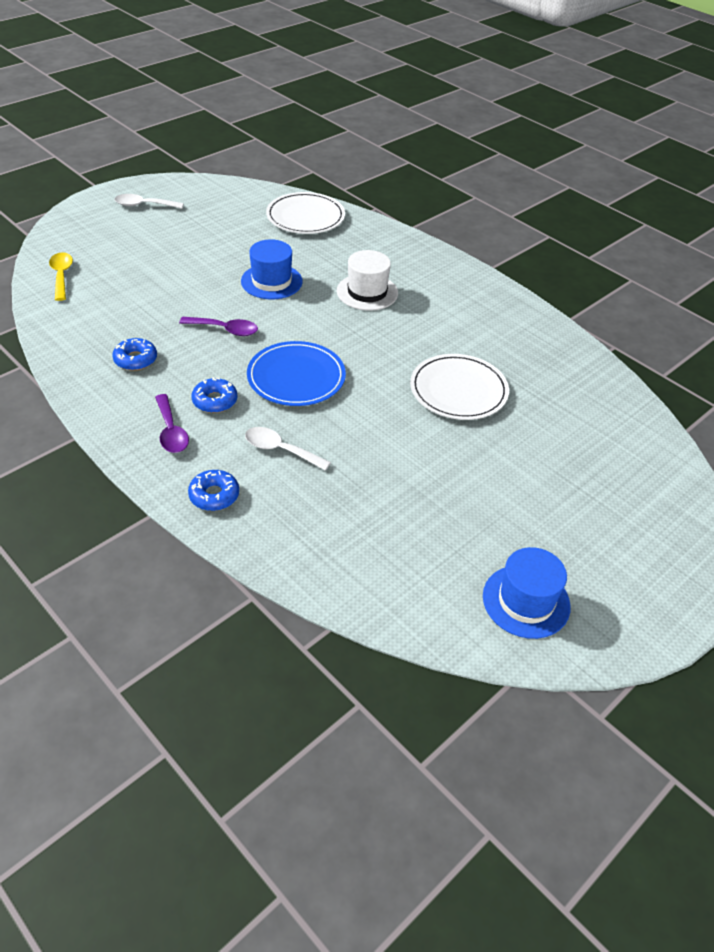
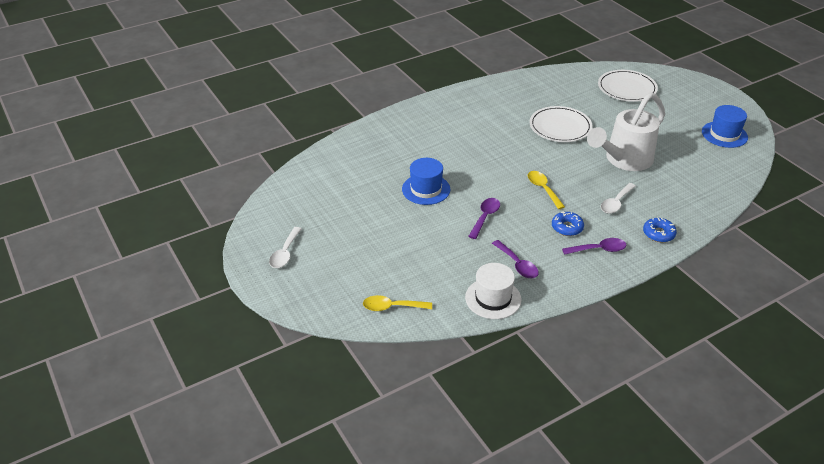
camera: 75 degrees left, 5 degrees down
(135, 359) = (517, 264): blue donut -> purple spoon
(296, 377) = (543, 189): blue plate -> yellow spoon
(305, 217) = (336, 163): white plate -> white plate (627, 88)
(367, 292) = (448, 147): white hat -> white hat (493, 298)
(395, 460) = (624, 160): none -> white watering can

